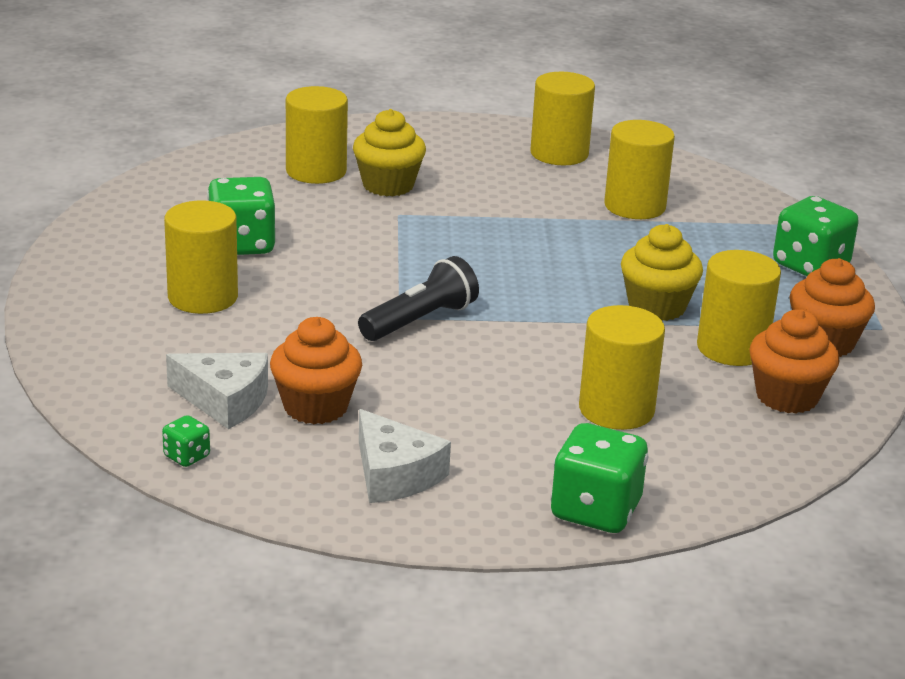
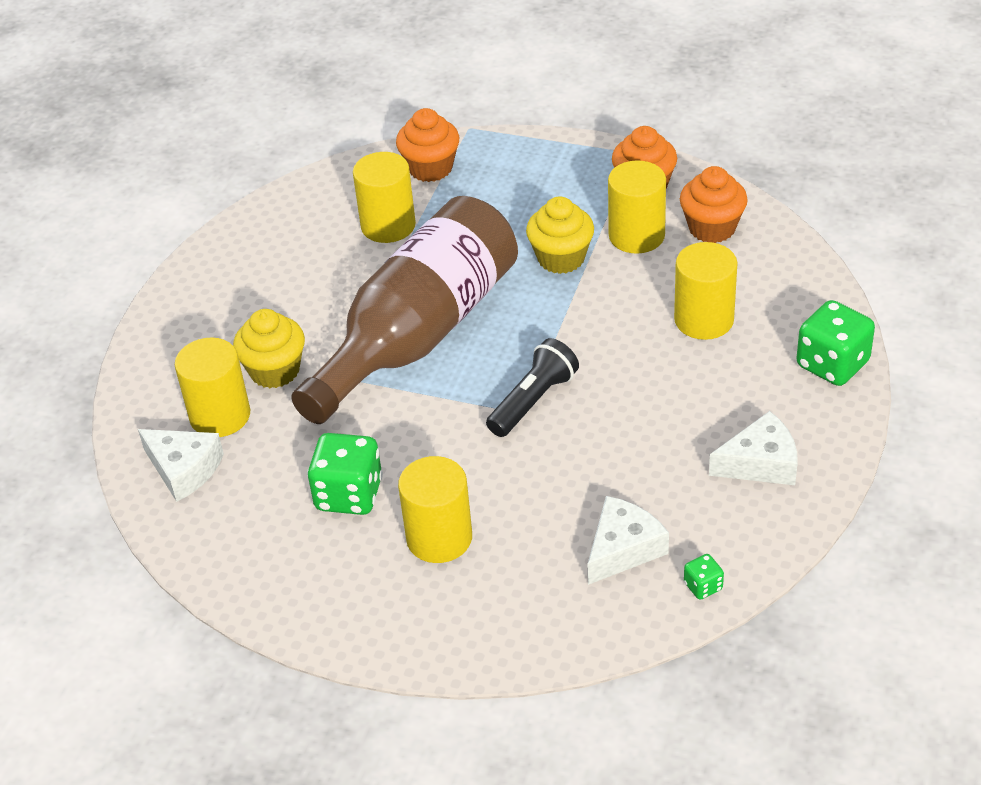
camera: 65 degrees left, 15 degrees up
(241, 167) = (184, 469): none -> white cheese
(315, 407) = (650, 492): orange cupcake -> orange cupcake (430, 168)
(420, 320) = (533, 400): black flashlight -> black flashlight turned 60 degrees clockwise
(482, 245) = (418, 334): none -> brown bottle
(559, 153) = (266, 245): yellow cylinder -> none
(810, 266) = (529, 159): green dice -> none

